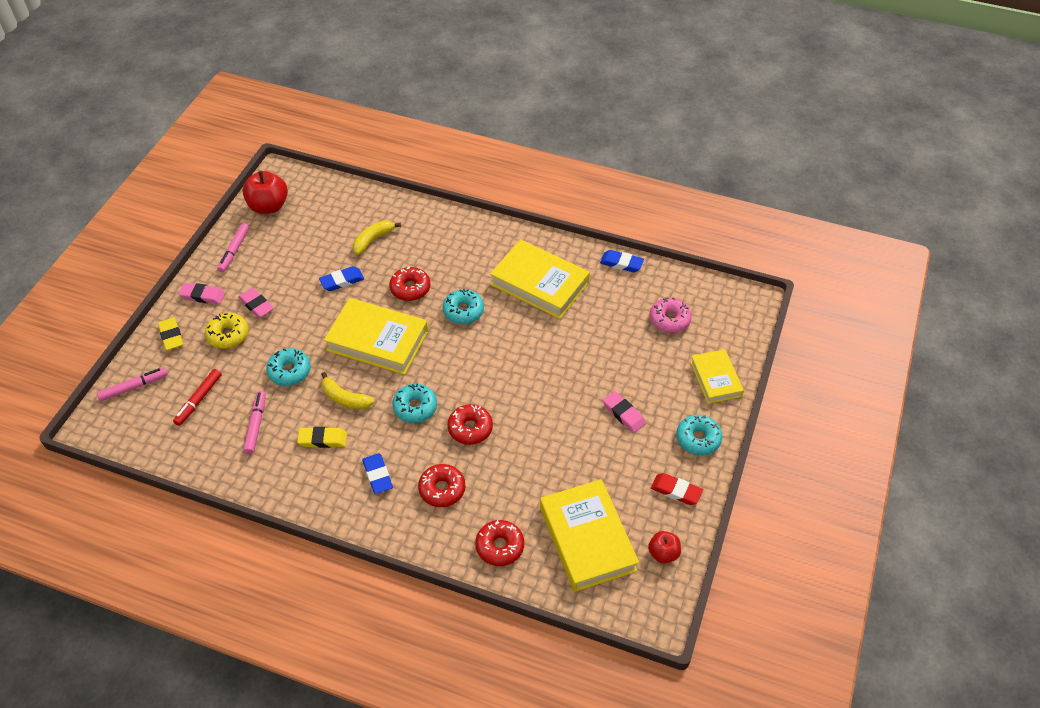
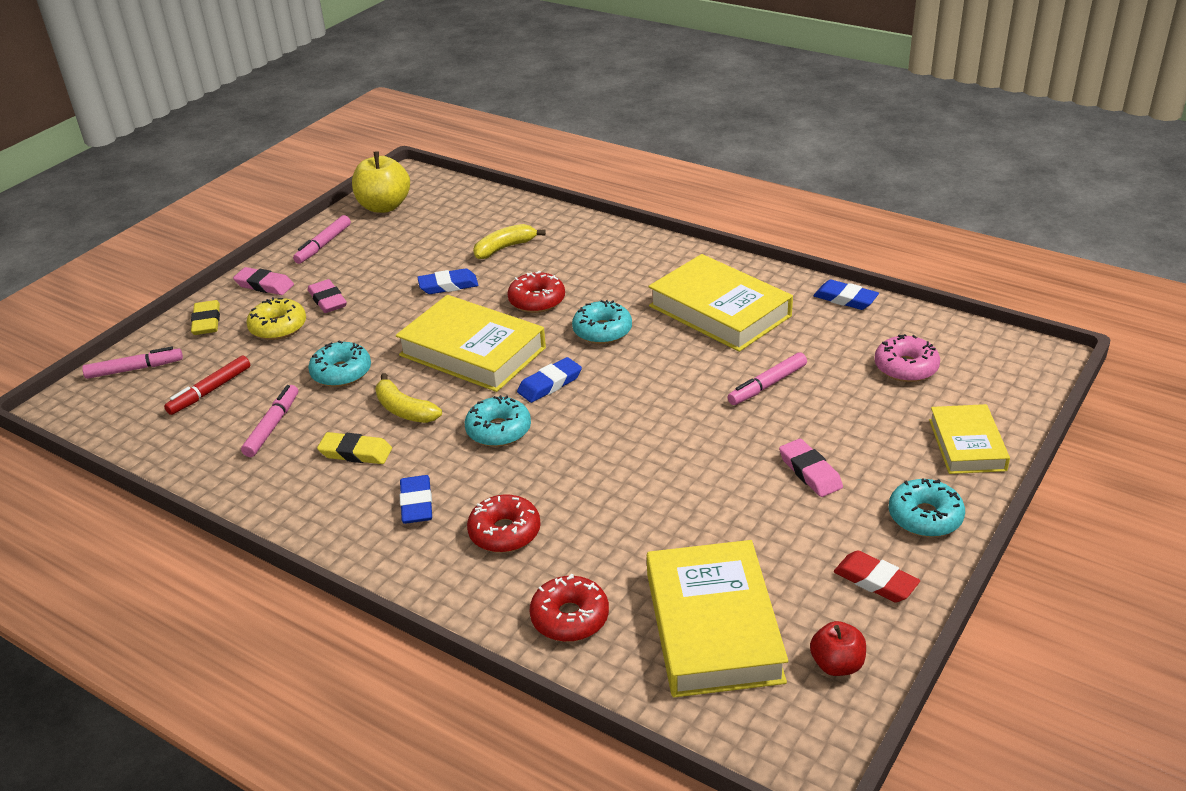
camera: 15 degrees right, 15 degrees down
(268, 206) = (384, 206): red apple -> yellow apple
(439, 363) = (549, 384): none -> blue eraser
(470, 428) = (570, 463): red donut -> none
(584, 346) = (767, 385): none -> pink marker

